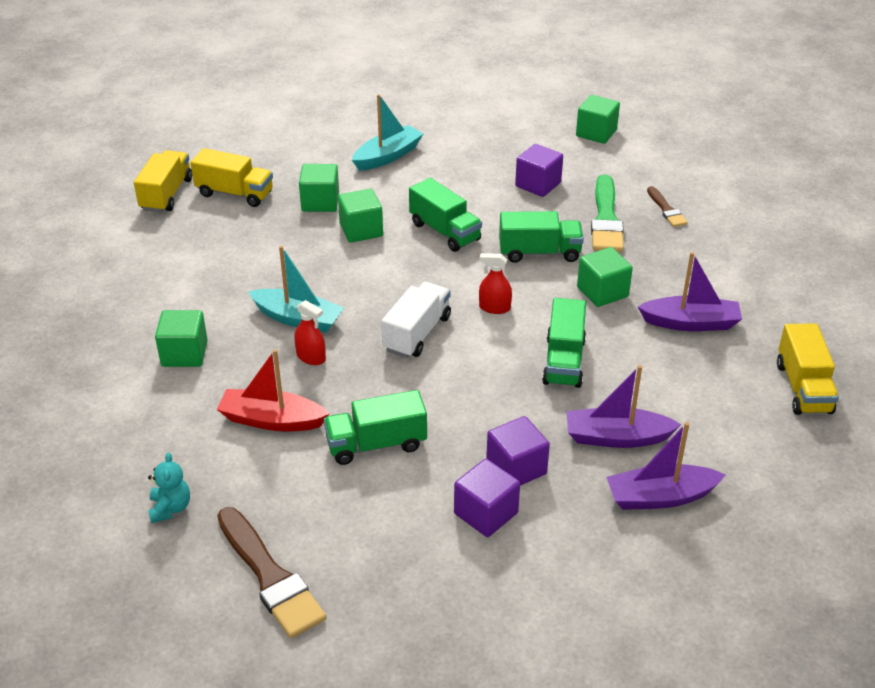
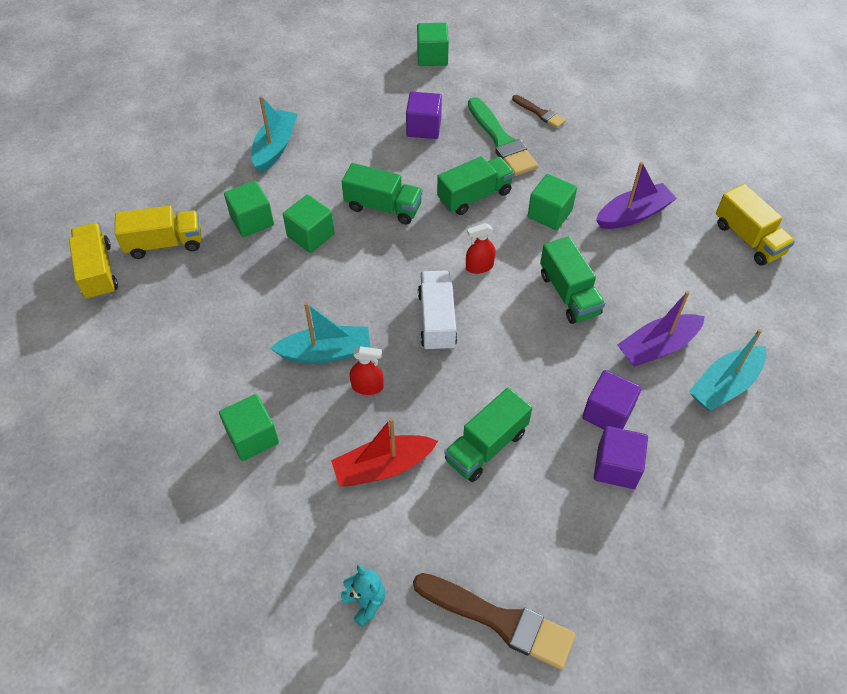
camera: 30 degrees left, 15 degrees up
(660, 497) = (724, 385): purple boat -> turquoise boat

